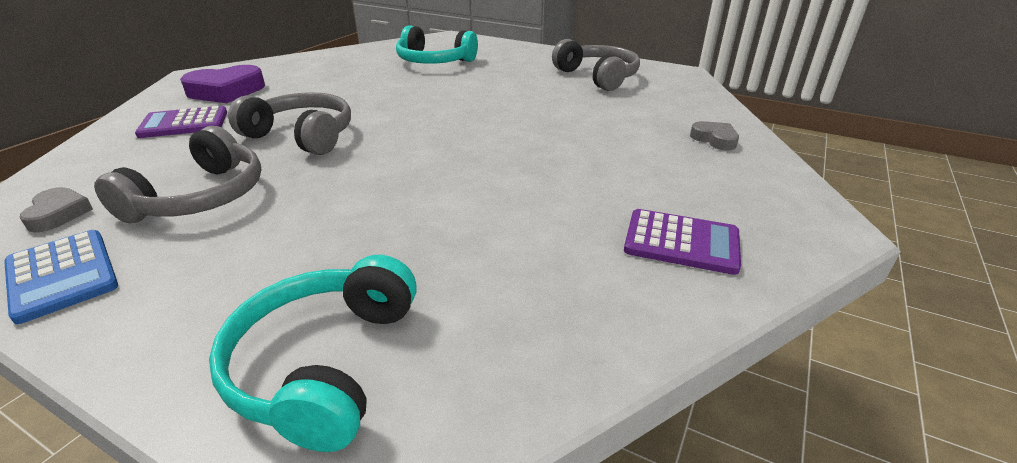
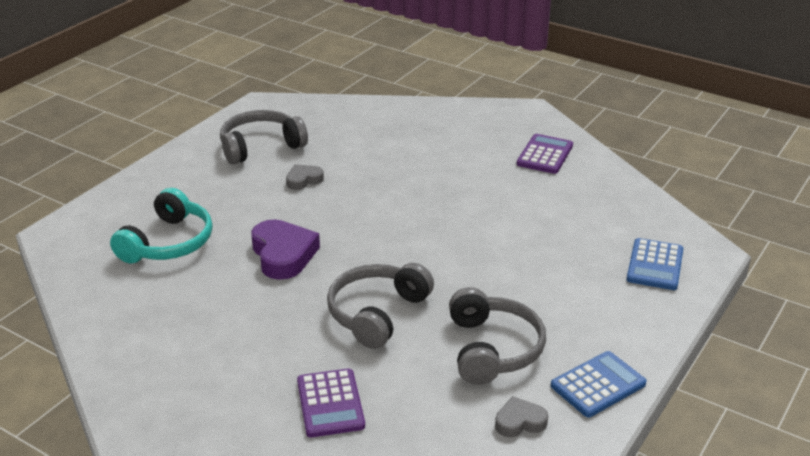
camera: 85 degrees left, 0 degrees up
(200, 197) = (492, 349): grey headphones -> grey headphones turned 60 degrees clockwise
(226, 91) = (228, 396): purple heart -> purple heart (283, 254)
(325, 364) = (655, 265): turquoise headphones -> blue calculator
(714, 139) = (412, 118): grey heart -> grey heart (303, 180)

